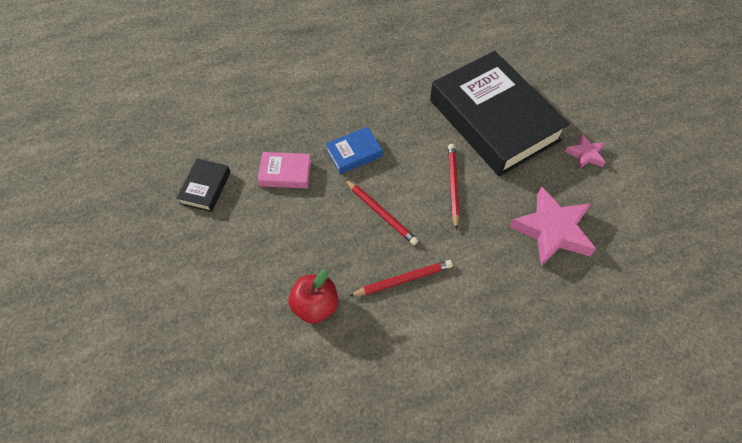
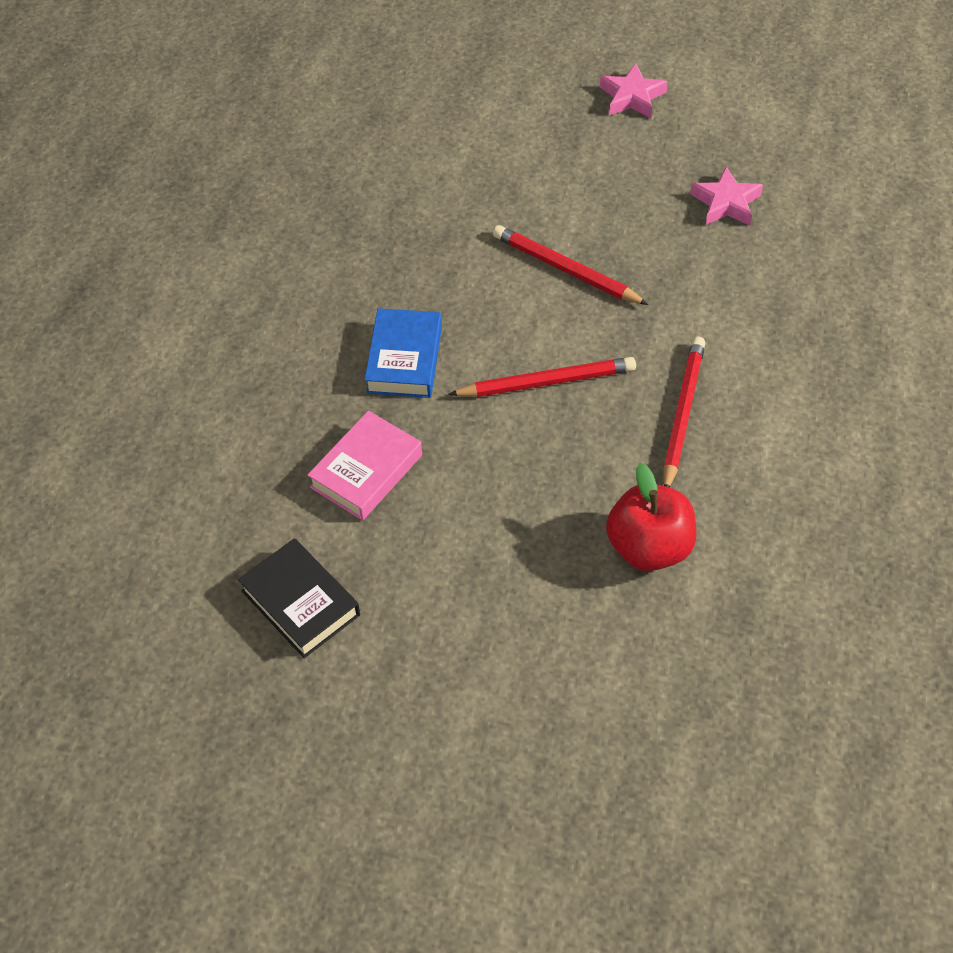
camera: 55 degrees left, 5 degrees down
(494, 120) = (488, 159): black book -> none
(552, 230) = (726, 203): pink star -> pink star, size x0.52

